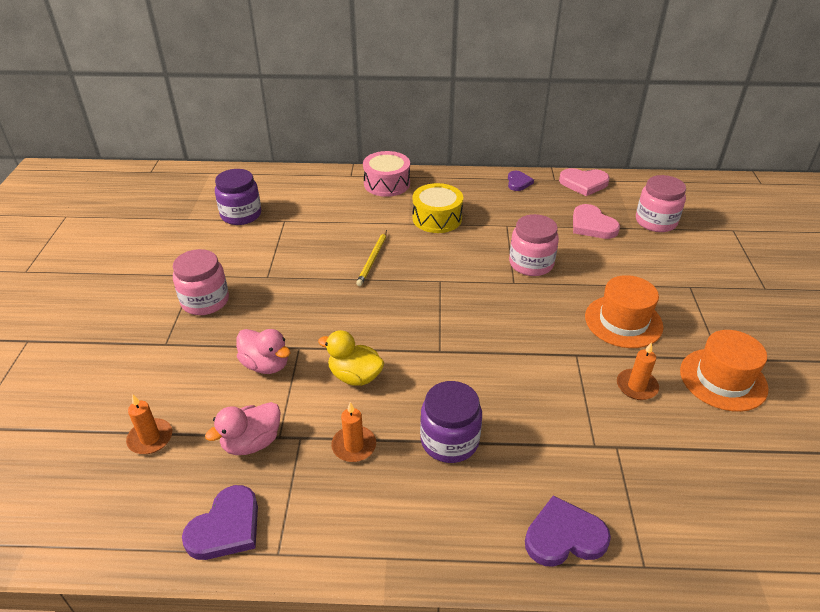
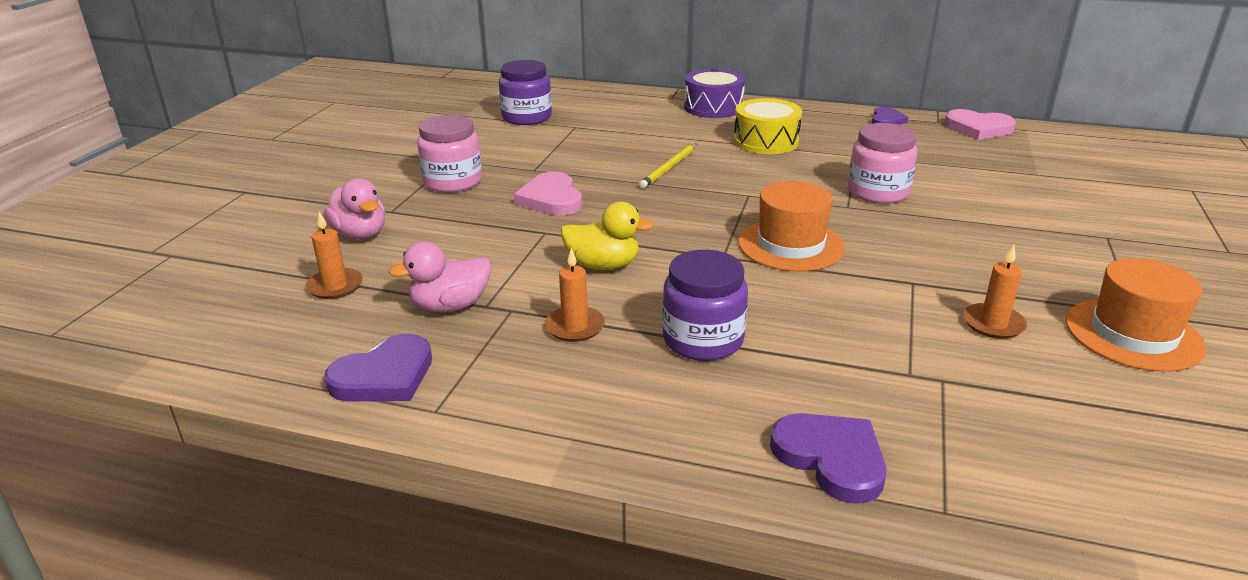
camera: 15 degrees right, 10 degrees down
(266, 365) = (498, 242): pink duck -> pink duck (360, 234)
(355, 376) = (603, 265): yellow duck -> yellow duck turned 150 degrees clockwise
(387, 184) = (713, 107): pink drum -> purple drum
(564, 536) = (831, 458): purple heart -> purple heart turned 45 degrees clockwise
(592, 225) = (977, 166): pink heart -> pink heart (551, 199)
(623, 321) = (993, 259): orange hat -> orange hat (790, 245)
(656, 221) = (1073, 171): pink jar -> none

